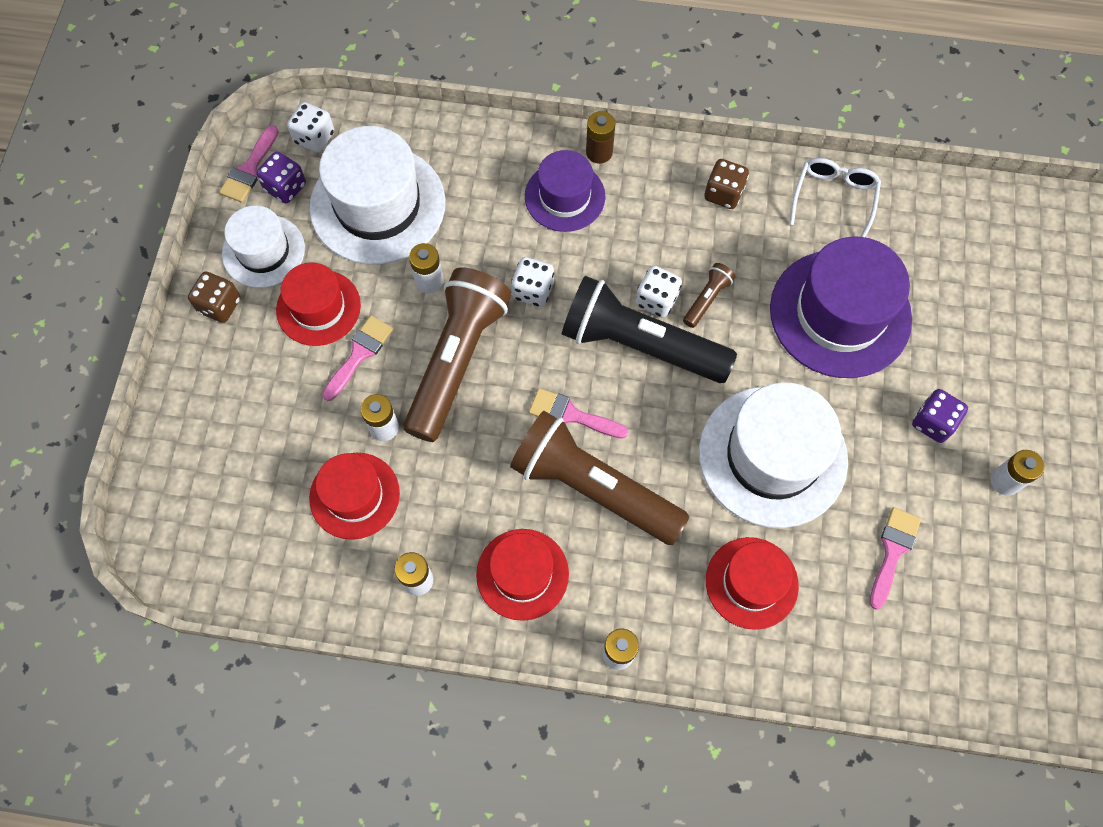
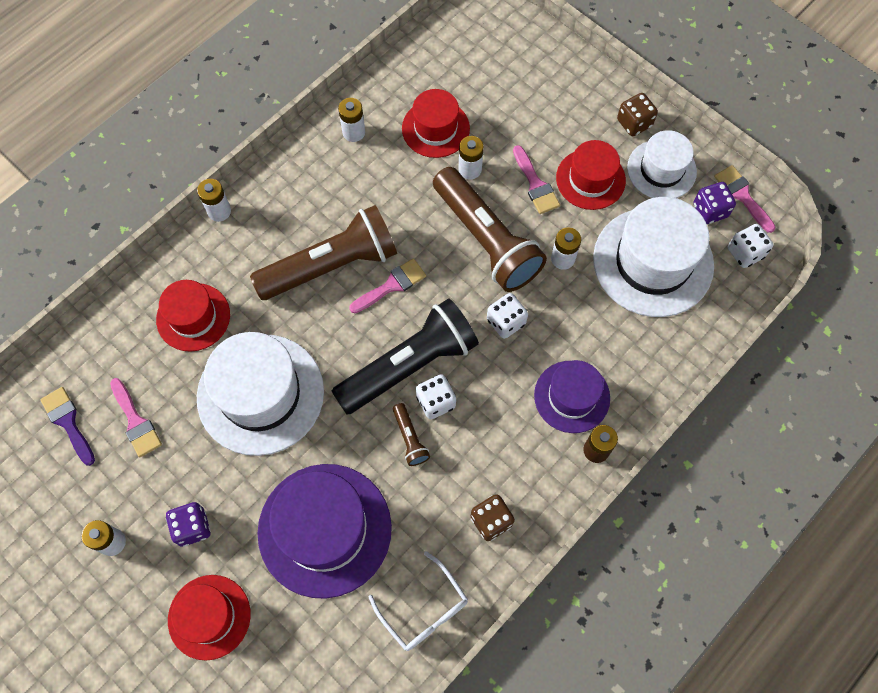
camera: 125 degrees right, 0 degrees up
(522, 574) = (310, 190): red hat -> red hat (209, 617)
(948, 618) = (68, 422): none -> purple brush

